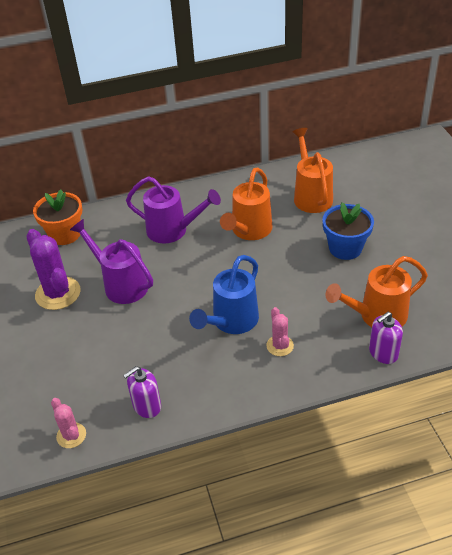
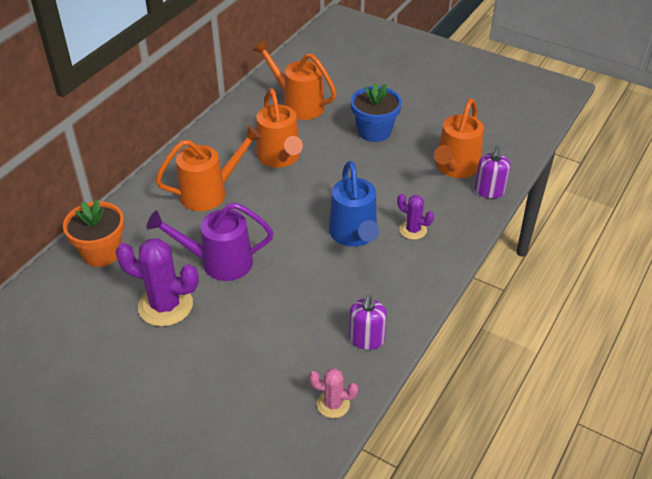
camera: 45 degrees left, 0 degrees up
(173, 230) = (210, 192): purple watering can -> orange watering can
(280, 346) = (413, 230): pink cactus -> purple cactus

